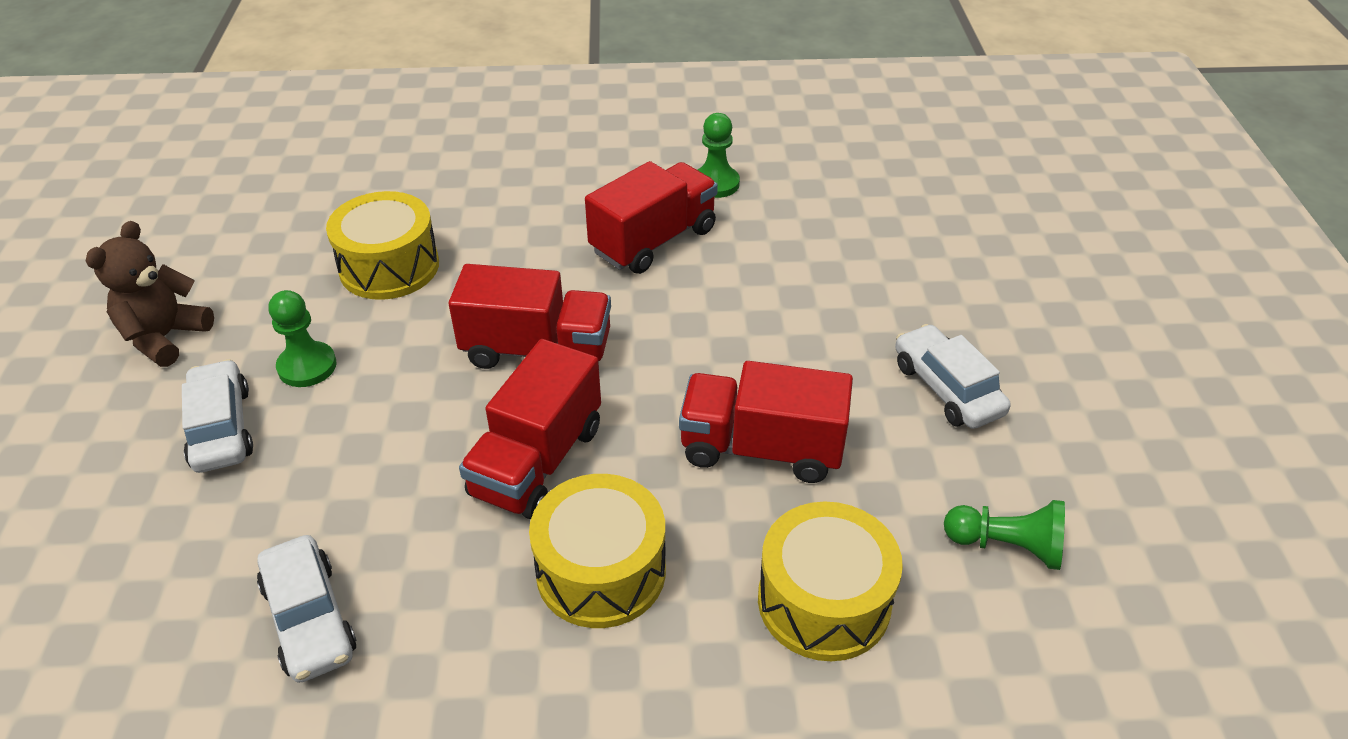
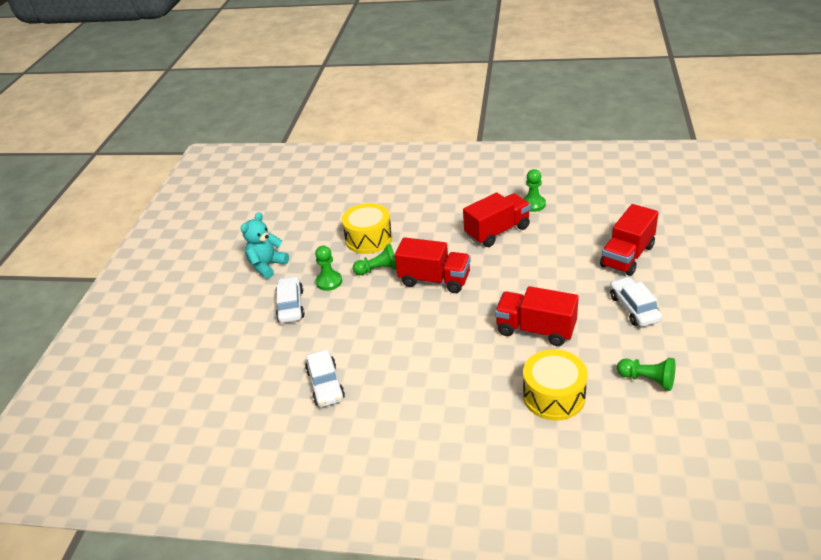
camera: 15 degrees right, 5 degrees down
(165, 337) = (267, 266): brown teddy bear -> turquoise teddy bear
(415, 333) = (378, 269): none -> green pawn
(537, 461) = (429, 328): red truck -> red truck (627, 256)
(601, 571) = (453, 376): yellow drum -> none

